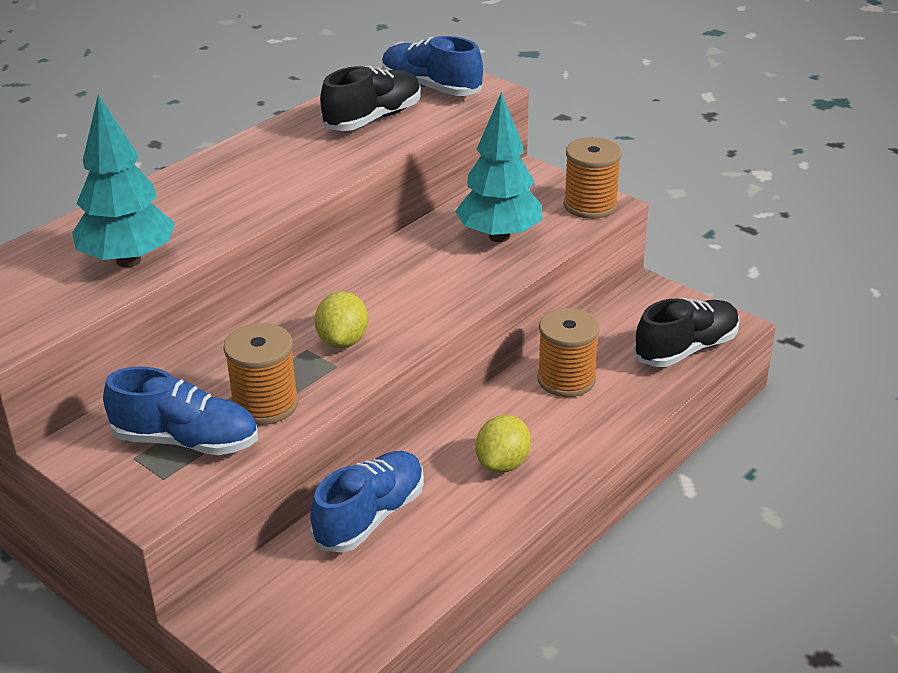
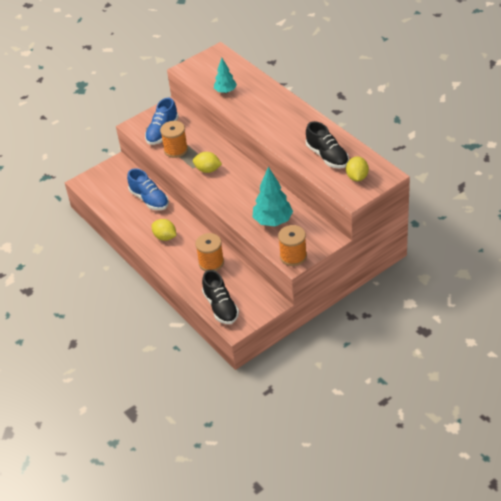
camera: 105 degrees right, 10 degrees up
(128, 260) = (225, 91): turquoise tree -> turquoise tree, size x0.62
(431, 88) = (357, 177): blue shoe -> yellow lemon

